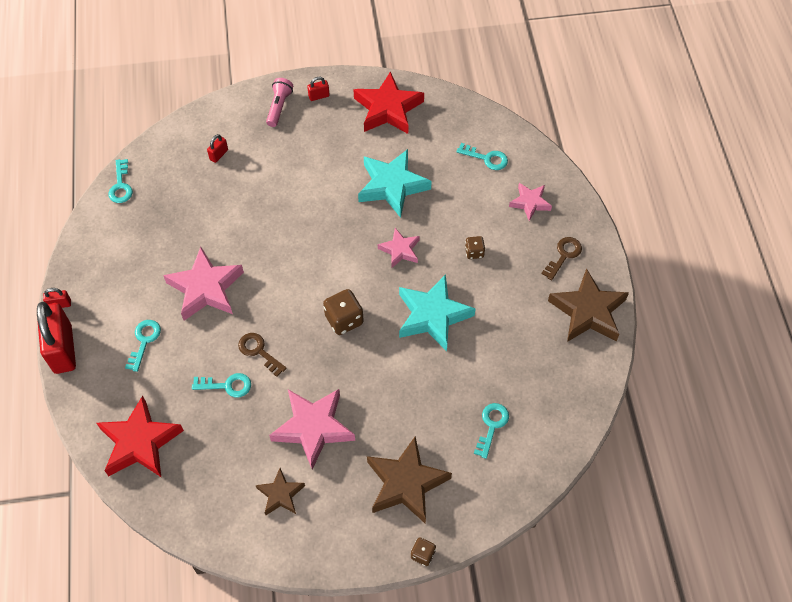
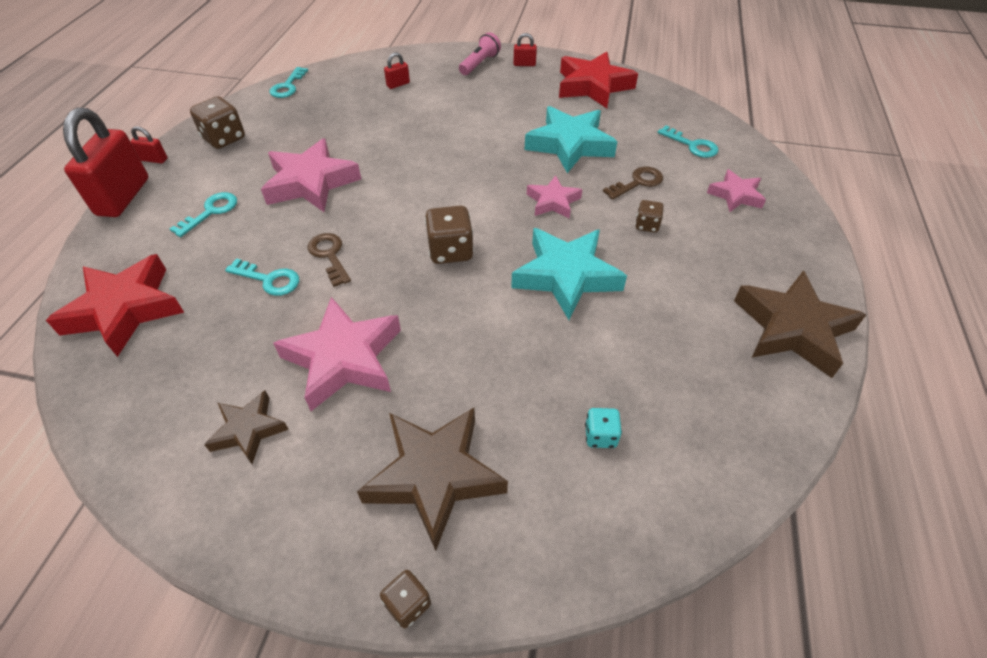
camera: 20 degrees right, 10 degrees down
(104, 264) = (224, 138): none -> brown dice
(491, 426) = (600, 436): turquoise key -> turquoise dice
(563, 255) = (769, 257): brown key -> brown key (637, 182)

